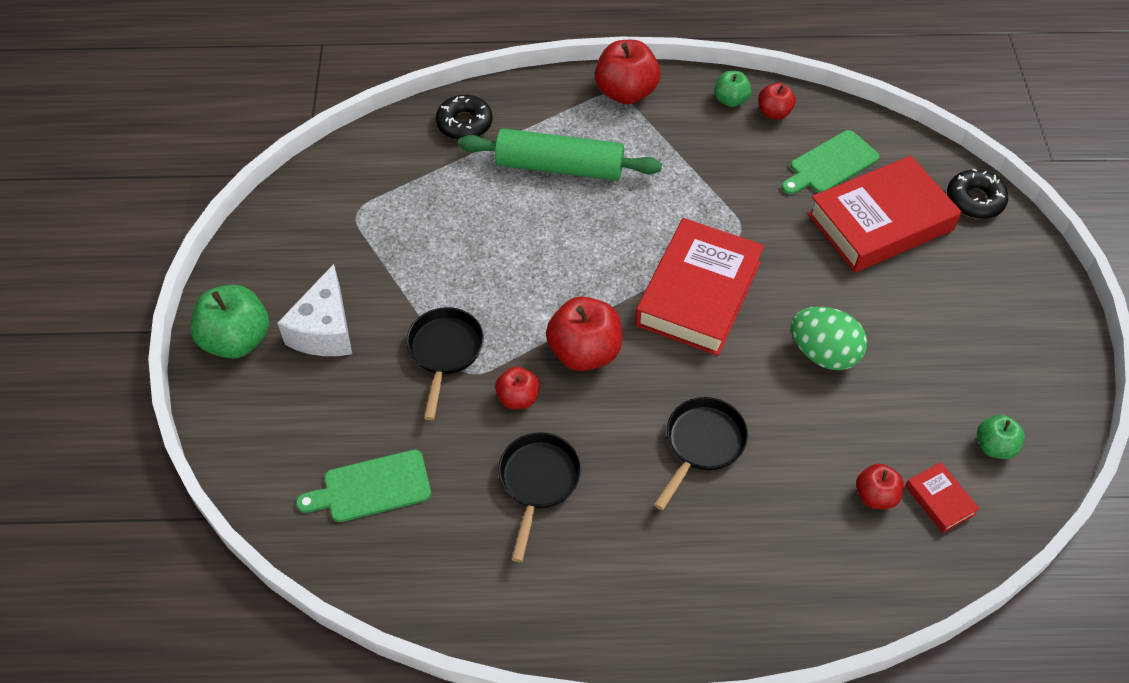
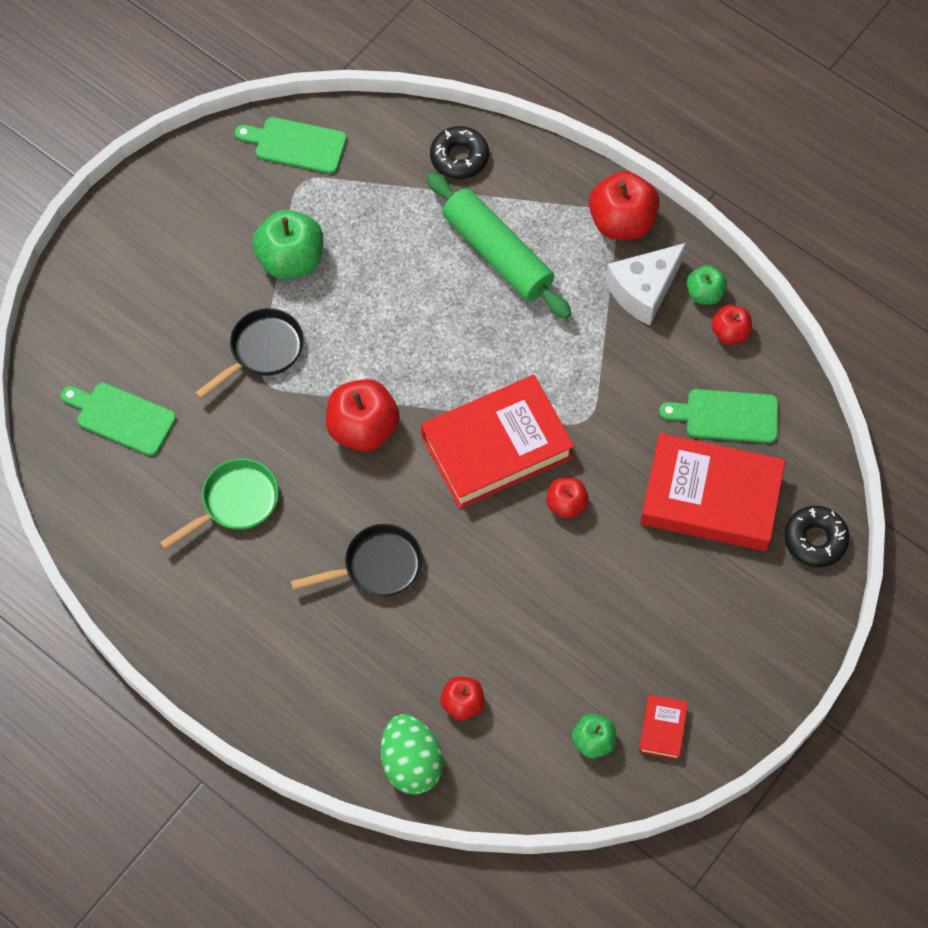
camera: 40 degrees right, 10 degrees up
(237, 340) = (127, 230): green apple -> green apple (291, 260)
(324, 330) = (194, 267): white cheese -> white cheese (644, 290)
(325, 191) = (296, 145): none -> green cutting board
(518, 398) = (281, 428): red apple -> red apple (566, 504)
(538, 482) = (235, 502): black pan -> green pan
(823, 353) = (542, 569): green egg -> green egg (411, 763)
(939, 500) = (506, 744): red book -> red book (662, 728)

